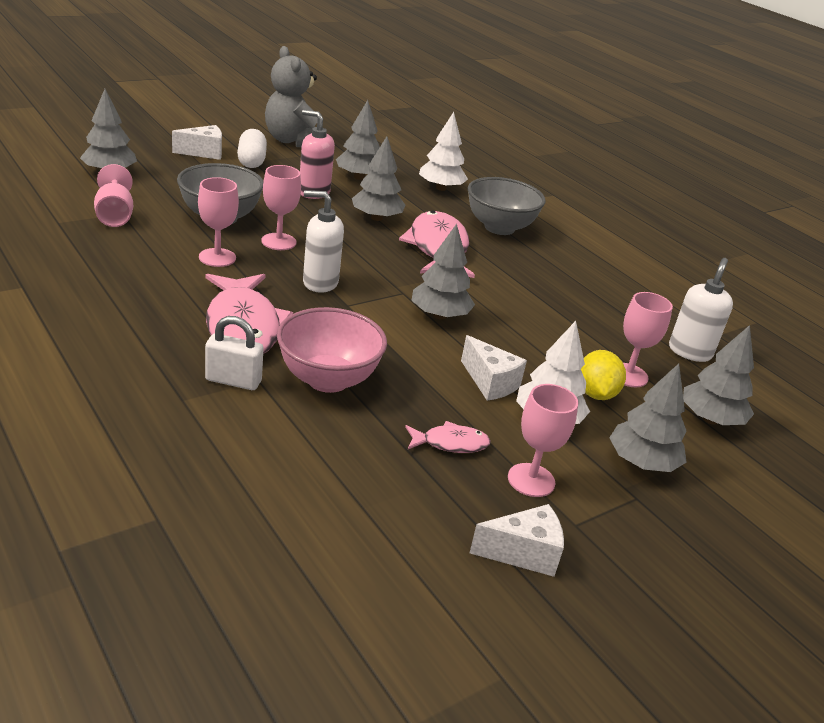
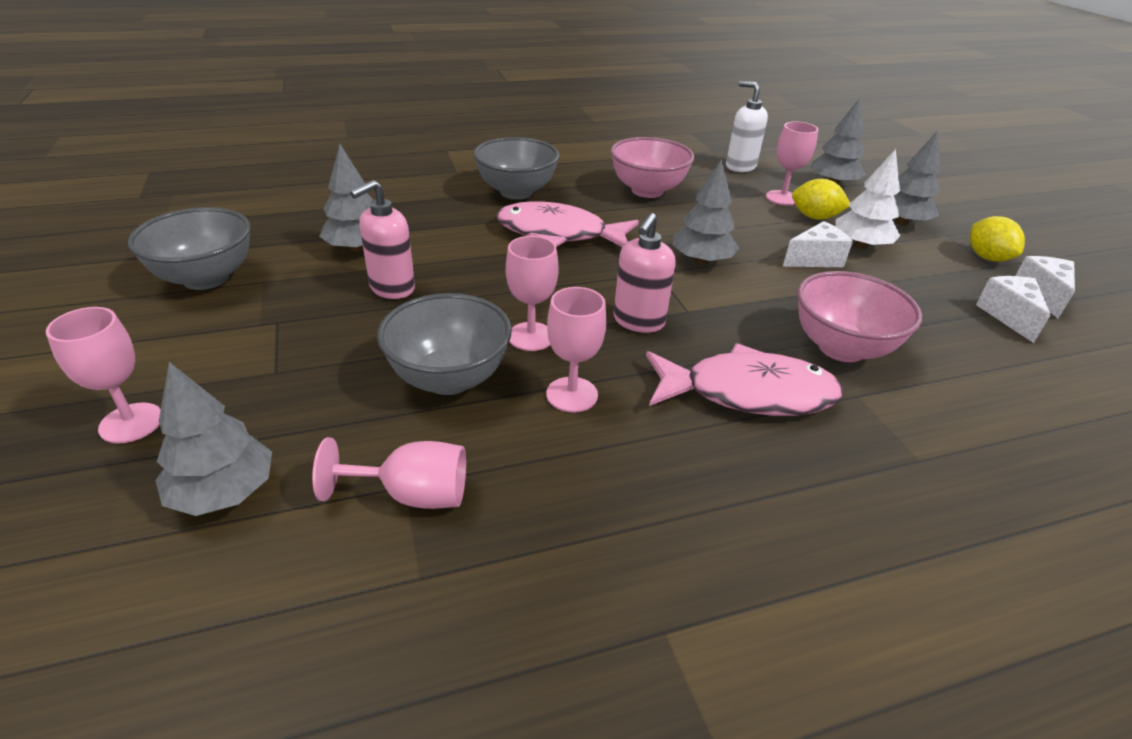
camera: 70 degrees left, 5 degrees up
(204, 153) = (199, 368): white cheese -> white cheese (1008, 316)
(233, 380) = (867, 415): white padlock -> none
(251, 161) = (259, 325): white capsule -> none
(293, 141) = (206, 278): grey teddy bear -> grey bowl
(320, 283) = (638, 321): white soap dispenser -> pink soap dispenser
(376, 218) = (478, 256): grey tree -> none
(441, 188) = (410, 203): white tree -> none
(450, 443) = (917, 298): pink fish -> none
(531, 480) = (948, 272): pink goblet -> pink goblet (131, 423)
(564, 291) = (647, 191): none -> pink bowl
(597, 524) = (987, 257): none -> yellow lemon

